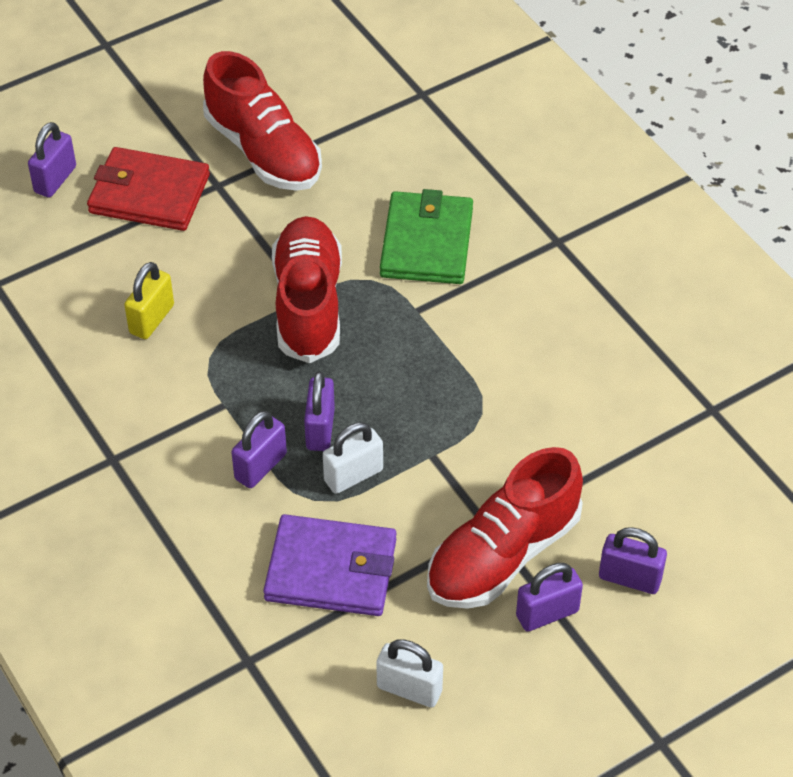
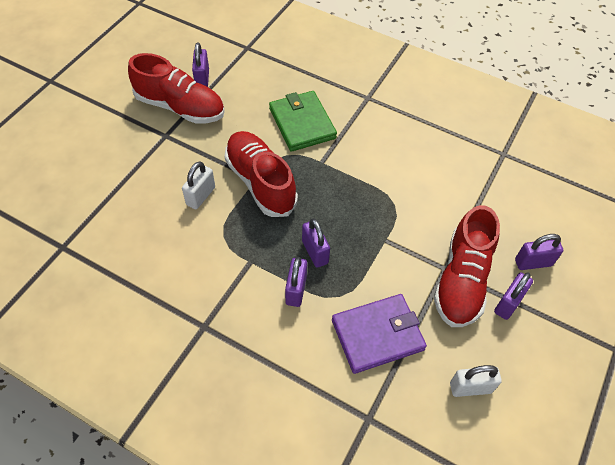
camera: 30 degrees left, 5 degrees up
(55, 179) = (64, 168): purple padlock -> purple padlock (202, 79)
(149, 194) = (128, 155): red wallet -> none
(152, 319) = (175, 228): yellow padlock -> none
(353, 475) = (351, 271): white padlock -> white padlock (200, 196)

